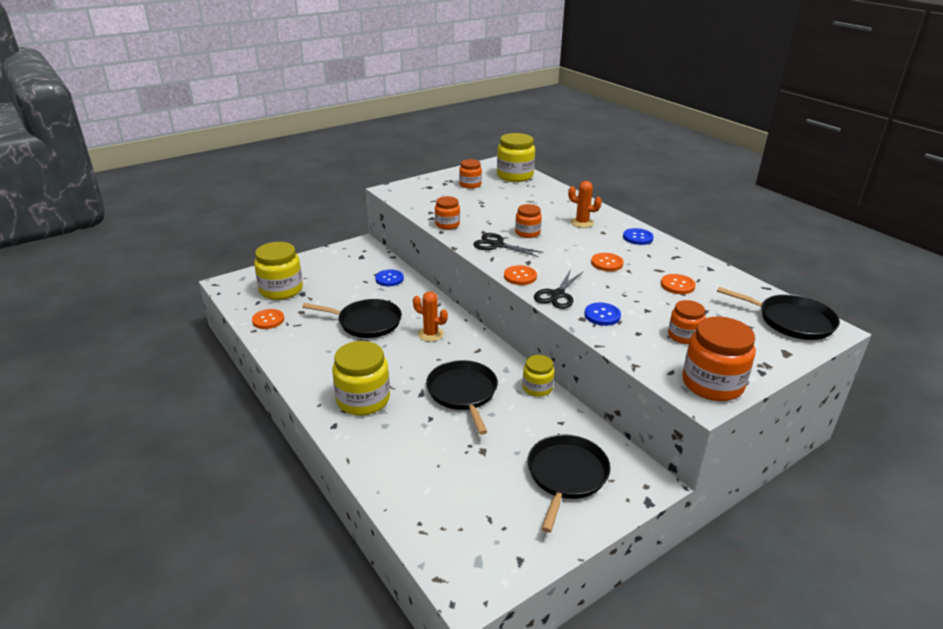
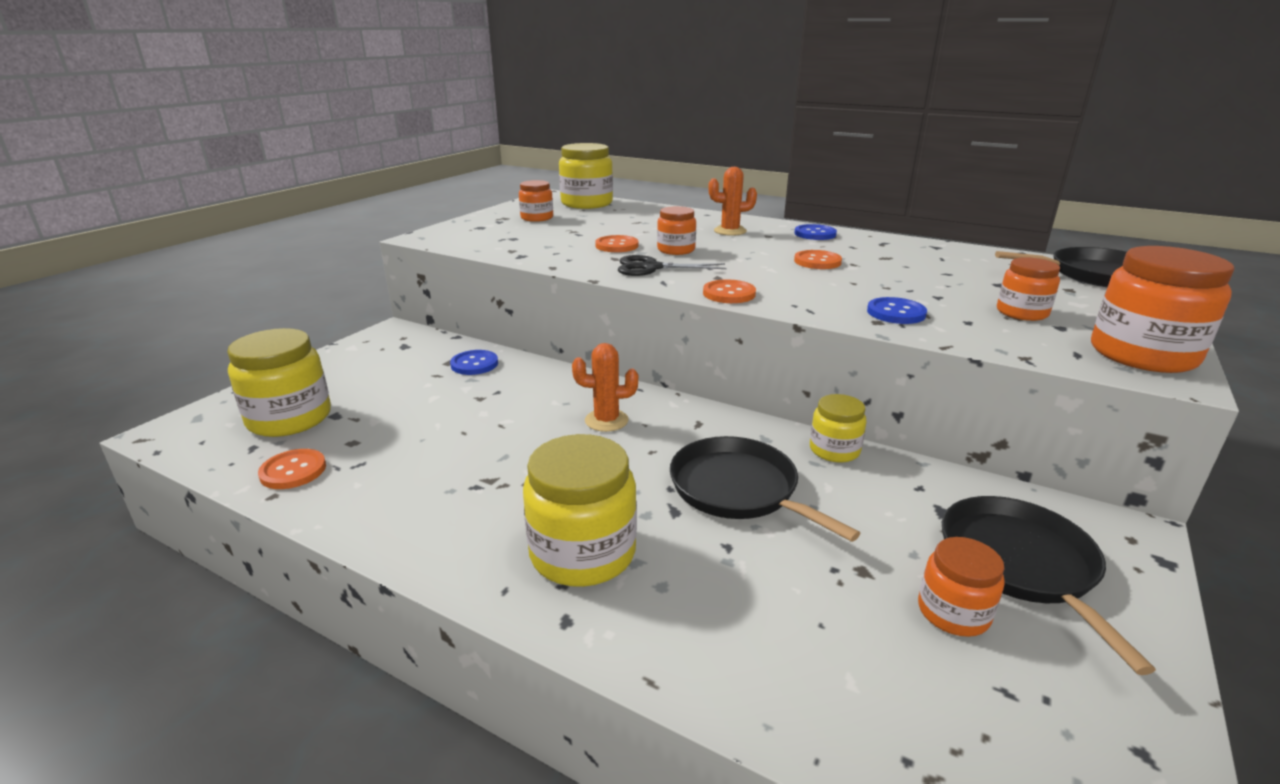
camera: 25 degrees left, 5 degrees down
(366, 322) = (486, 430): black pan -> none
(447, 224) = (552, 259): orange jar -> orange jar (953, 612)
(557, 295) = (807, 303): black scissors -> none
(677, 285) = (929, 267): orange button -> orange button (617, 246)

